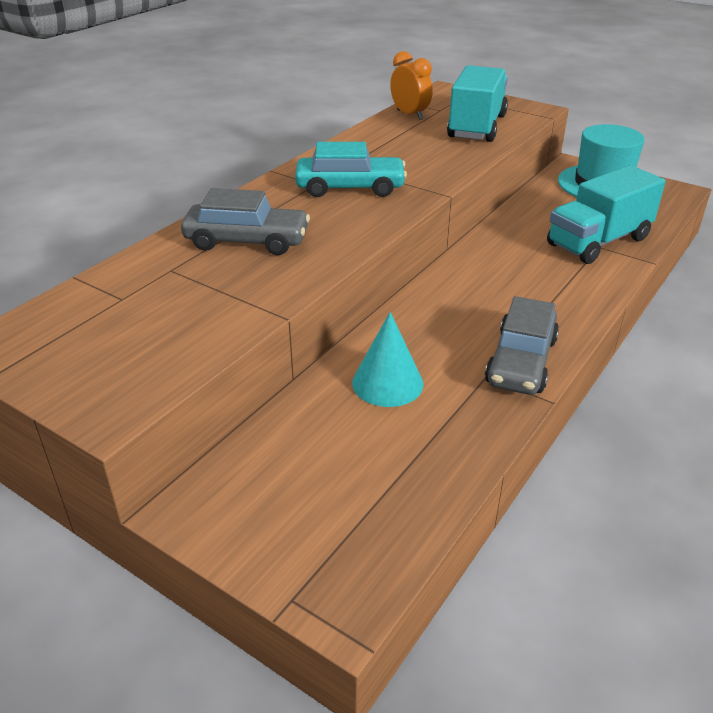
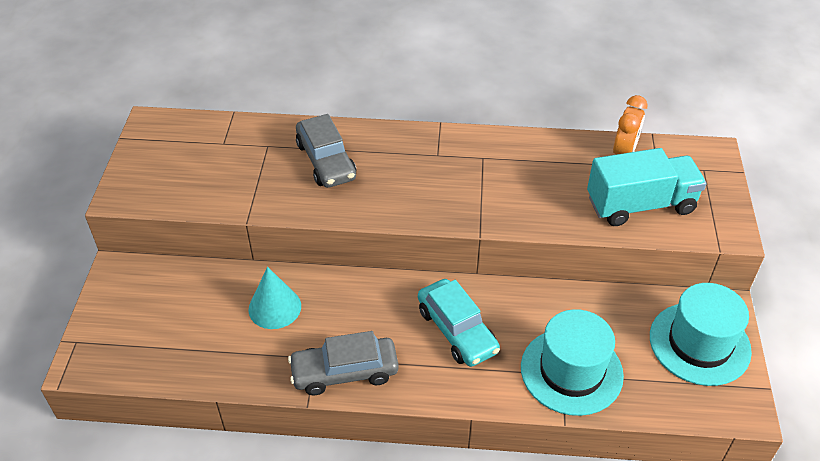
camera: 60 degrees right, 10 degrees up
(350, 188) = (446, 176): turquoise car -> turquoise car (457, 330)
(598, 241) = (571, 371): turquoise truck -> turquoise hat

